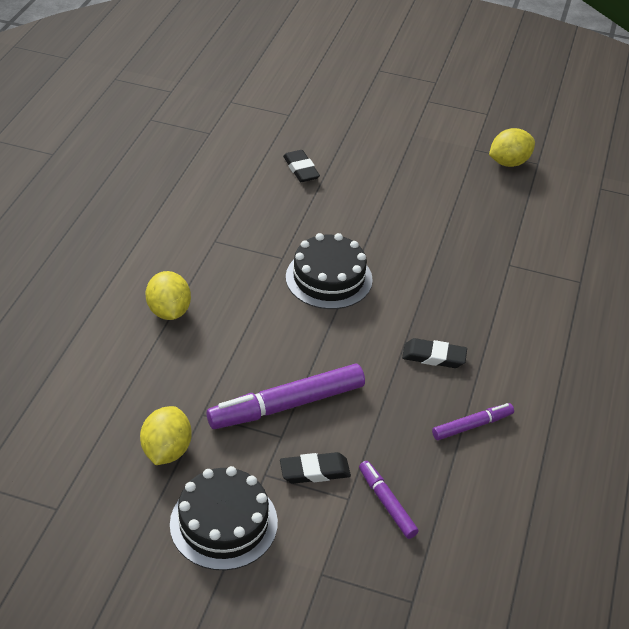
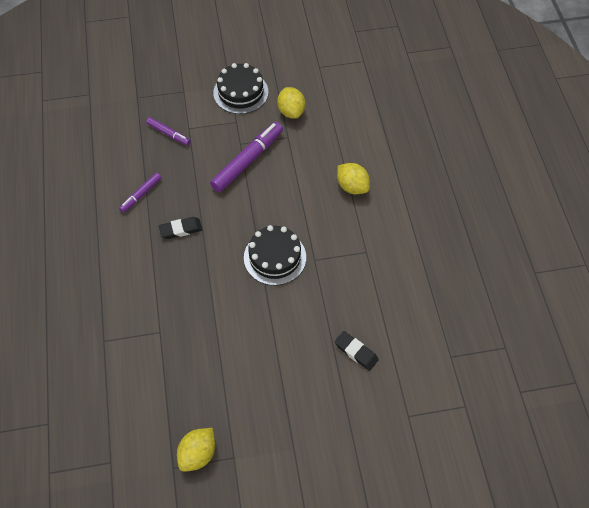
camera: 155 degrees right, 15 degrees up
(315, 471) = (212, 133): black eraser -> none

